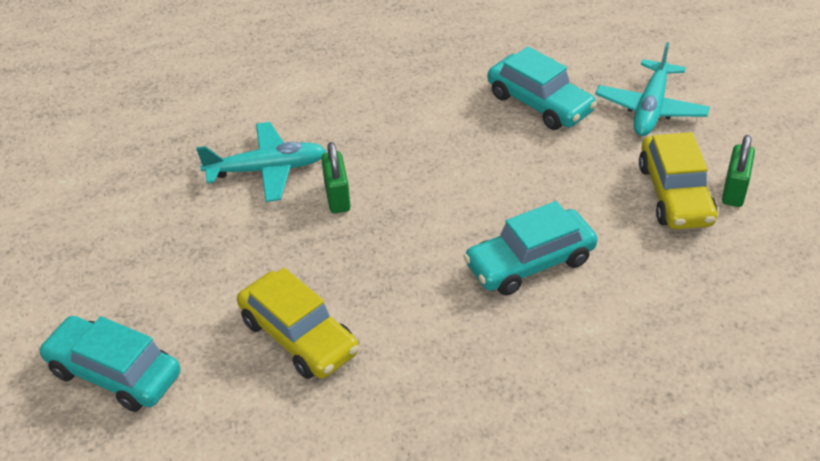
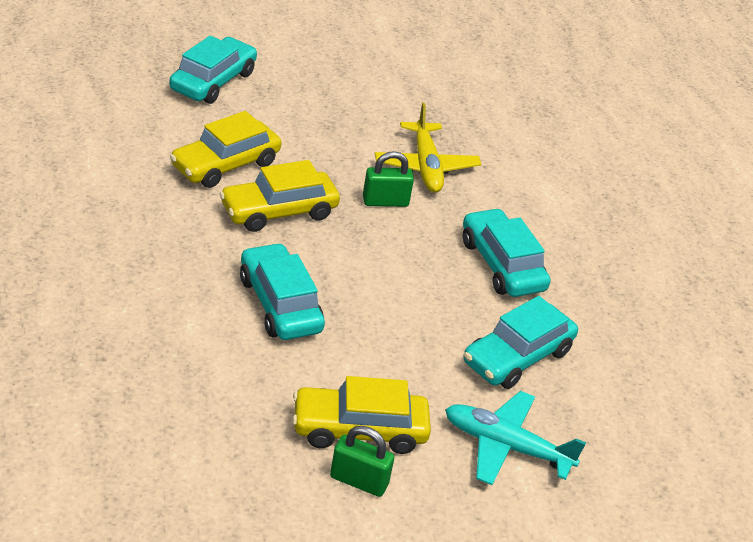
camera: 85 degrees right, 5 degrees down
(267, 170) = (426, 167): turquoise plane -> yellow plane
(376, 279) = (279, 211): none -> yellow car
(415, 114) = (502, 265): none -> turquoise car

